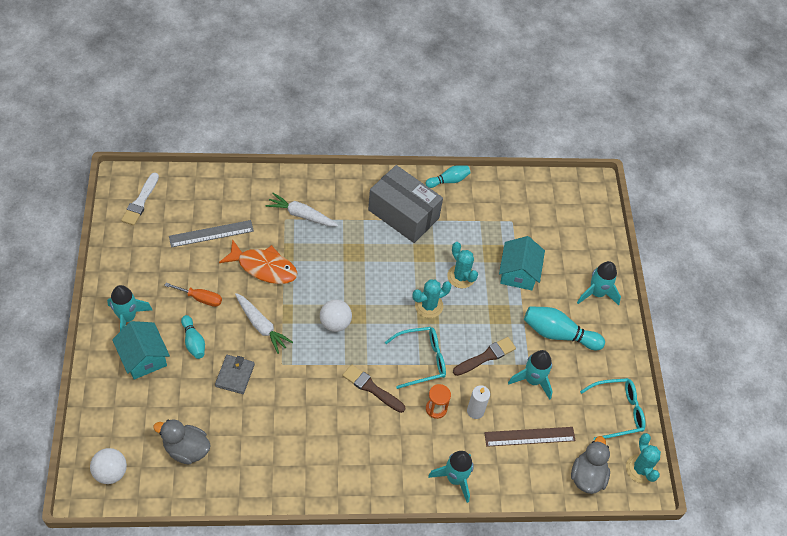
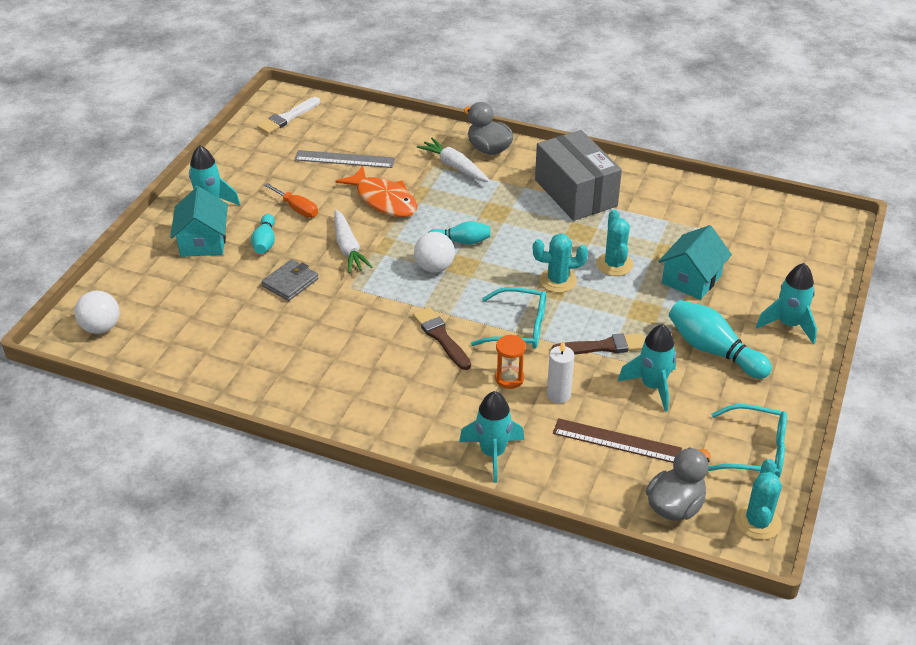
camera: 30 degrees right, 15 degrees down
(186, 449) = (194, 331): grey duck -> grey duck (488, 149)
(448, 180) = (649, 177): turquoise bowling pin -> turquoise bowling pin (461, 241)

